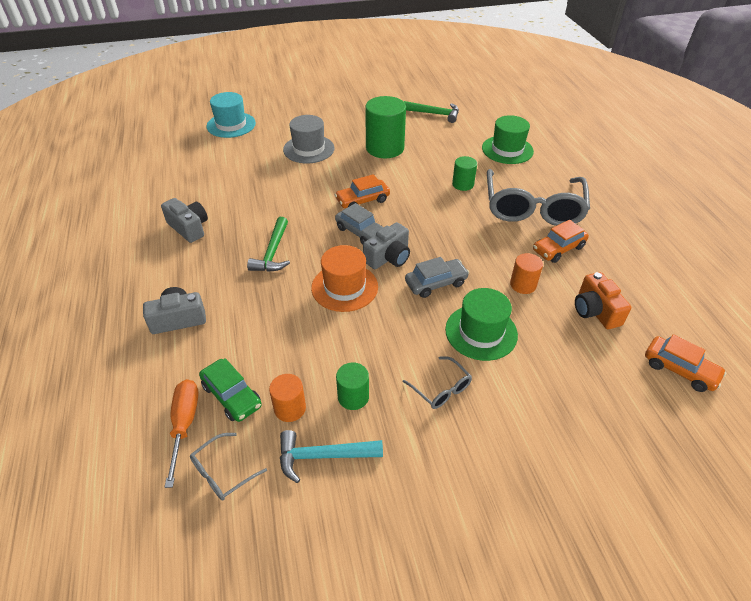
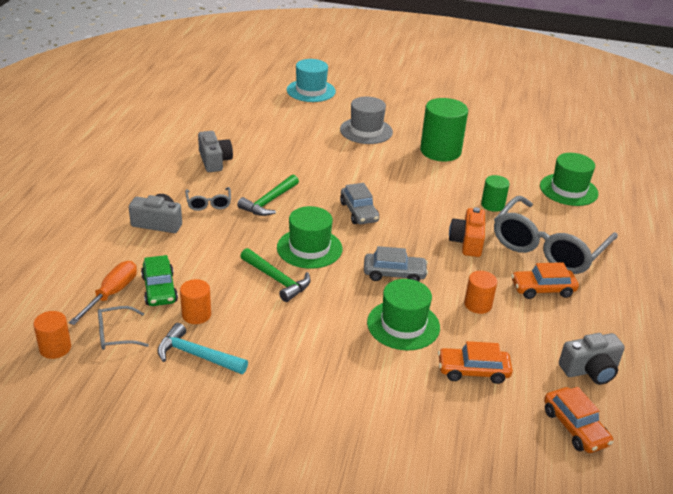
camera: 25 degrees right, 10 degrees down
(165, 524) = (55, 348): none -> orange cylinder
(344, 287) = (309, 248): orange hat -> green hat
(353, 397) = (252, 327): green cylinder -> none
(362, 200) = (382, 187): orange car -> orange car (473, 371)
(388, 257) = (368, 239): grey camera -> grey camera (590, 370)
(435, 114) = (518, 136): green hammer -> green hammer (277, 280)
(441, 389) = (330, 351): grey glasses -> grey glasses (209, 203)
(595, 311) = (532, 351): orange camera -> orange camera (467, 242)

